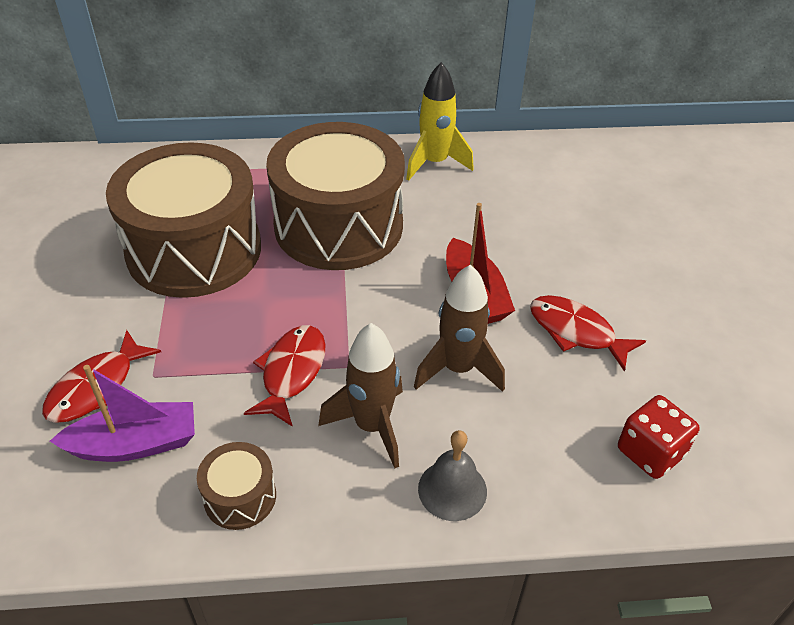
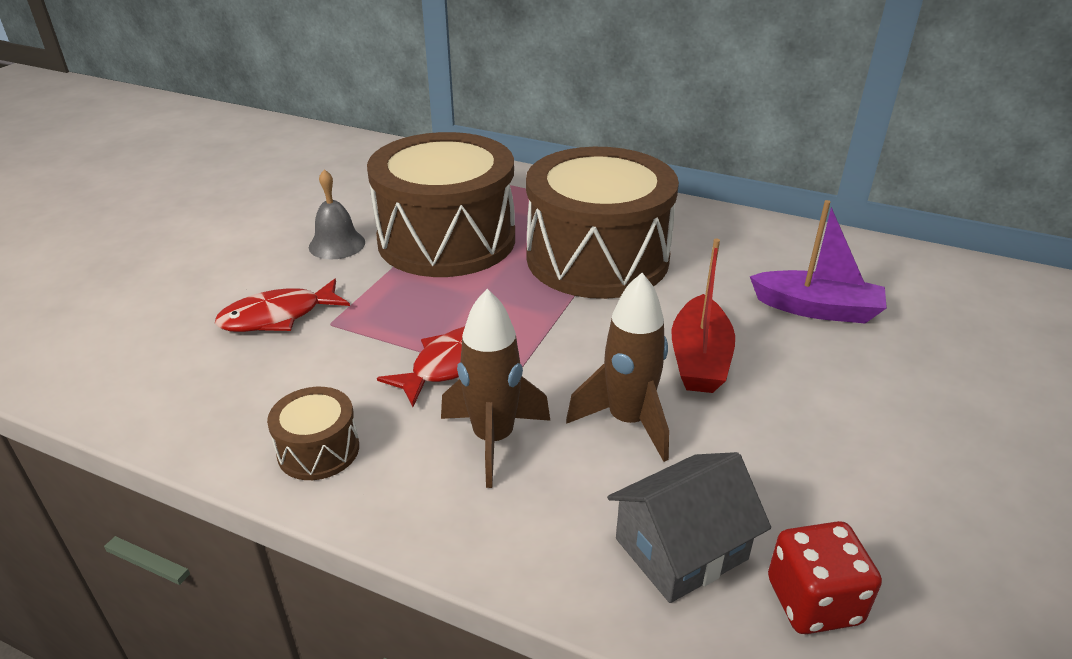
camera: 30 degrees right, 10 degrees down
(135, 444) = (269, 371): purple boat -> purple boat (817, 309)
(434, 163) = (741, 233): yellow rocket -> none
(452, 490) = (532, 534): grey bell -> grey bell (337, 244)
(554, 453) = (681, 549): none -> grey house
(576, 332) = (799, 435): red fish -> none

